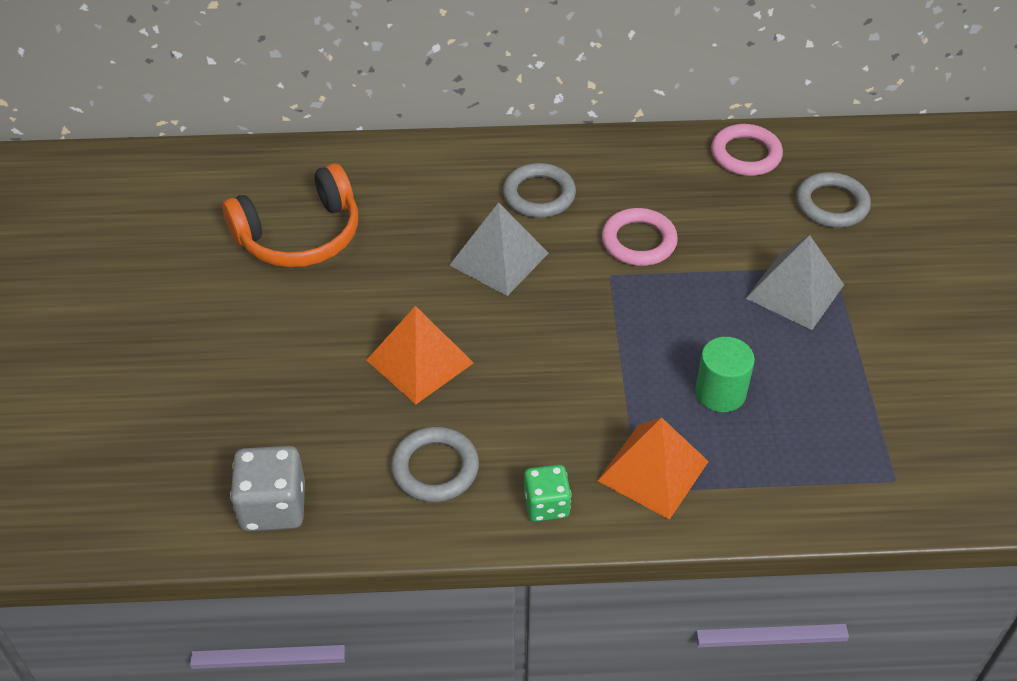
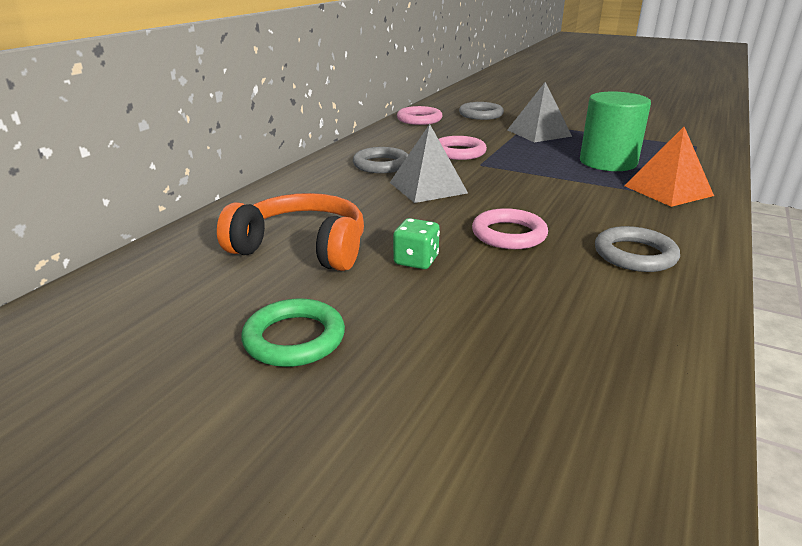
camera: 60 degrees left, 20 degrees down
(167, 300) = (294, 338): none -> green ring
(273, 506) = (654, 342): grey dice -> none
(300, 235) = (302, 248): orange headphones -> orange headphones turned 75 degrees counterclockwise
(420, 361) = (509, 234): orange pyramid -> pink ring
(546, 505) = (690, 226): green dice -> green dice (416, 261)
(720, 392) = (608, 162): green cylinder -> green cylinder, size x1.62

